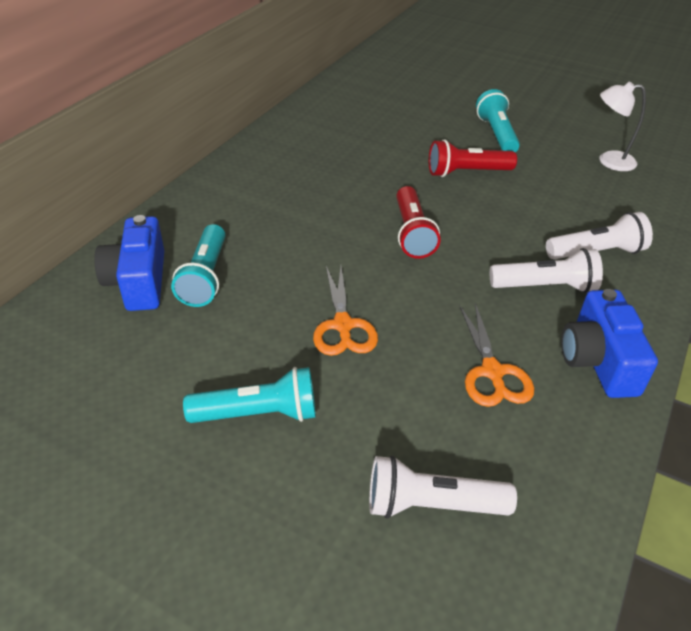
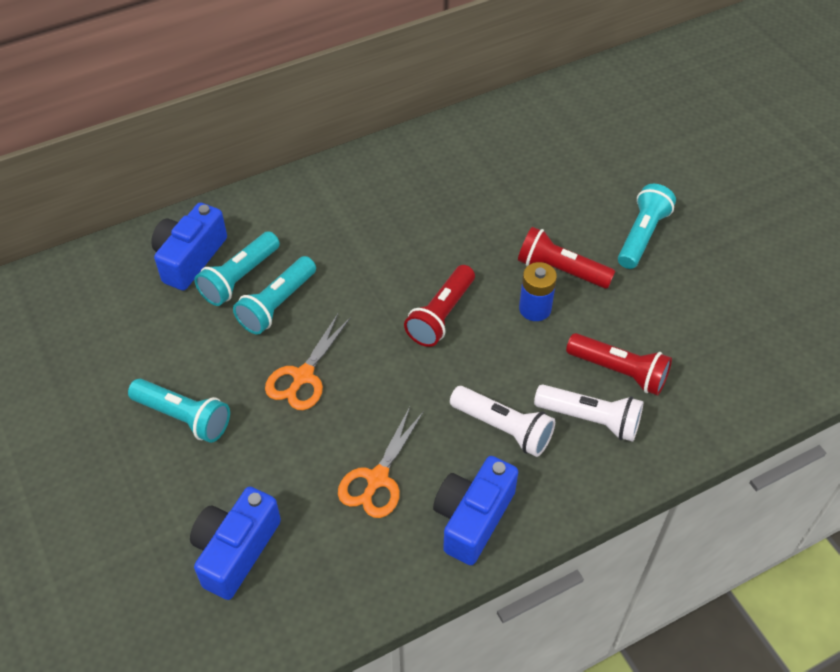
camera: 35 degrees right, 10 degrees up
(262, 283) = (277, 305): none -> turquoise flashlight
(431, 505) = (236, 550): white flashlight -> blue camera
(476, 202) = (535, 309): none -> blue battery
(578, 215) = (619, 371): none -> red flashlight
(609, 161) = (728, 323): white lamp -> none

